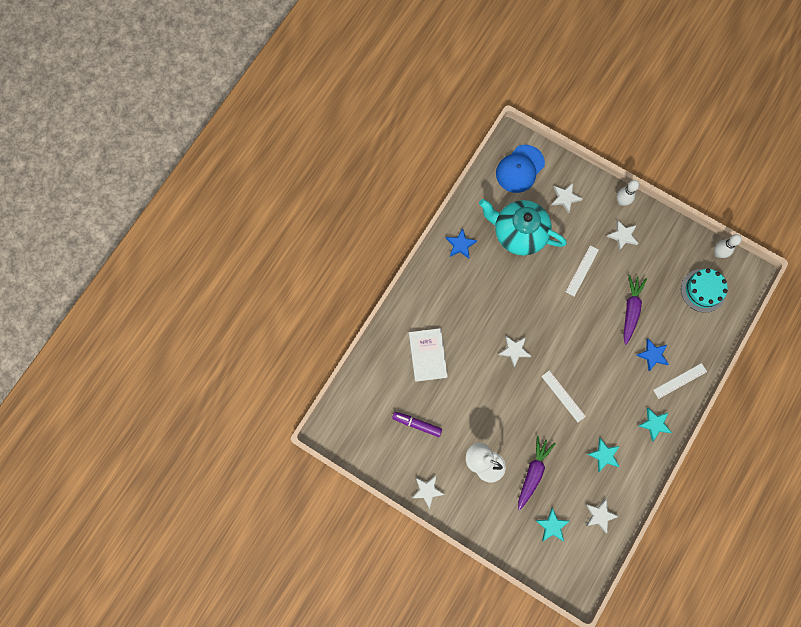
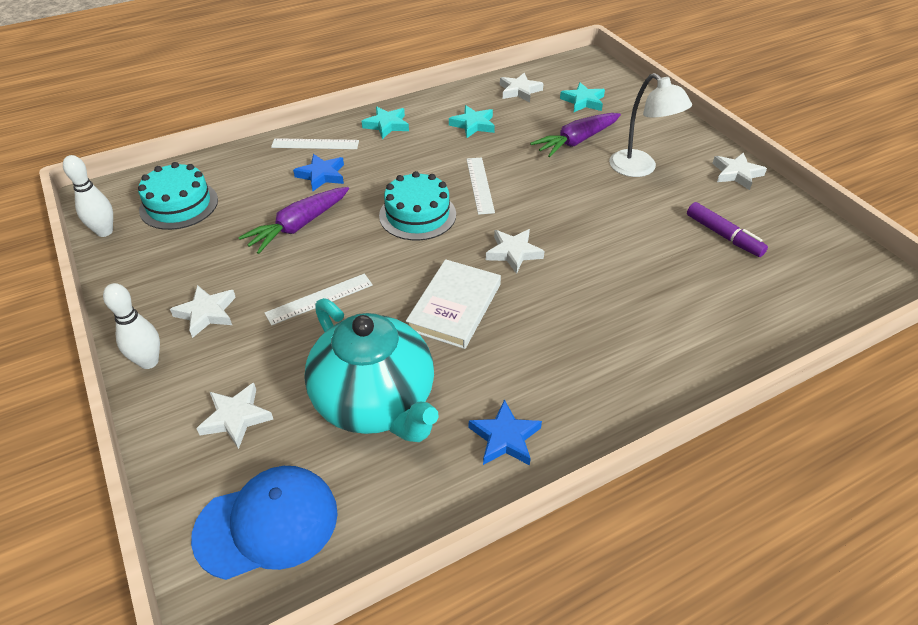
camera: 150 degrees left, 30 degrees down
(427, 355) = (666, 303): white book -> white book (454, 306)
(579, 352) = (417, 215): none -> turquoise cake

